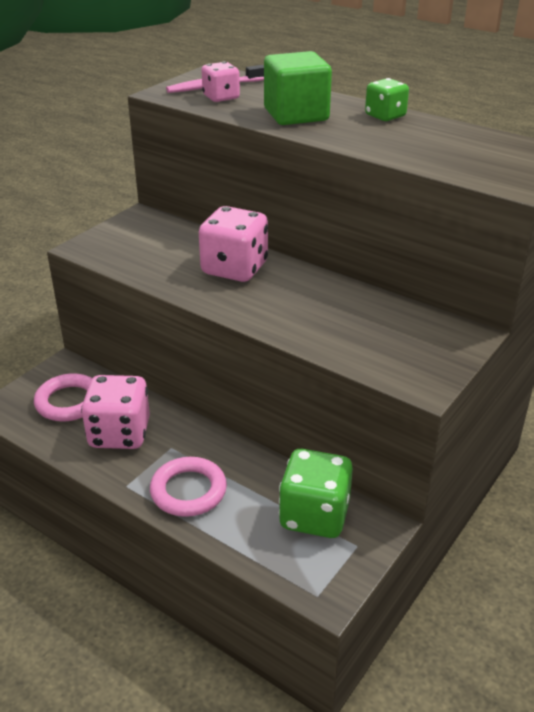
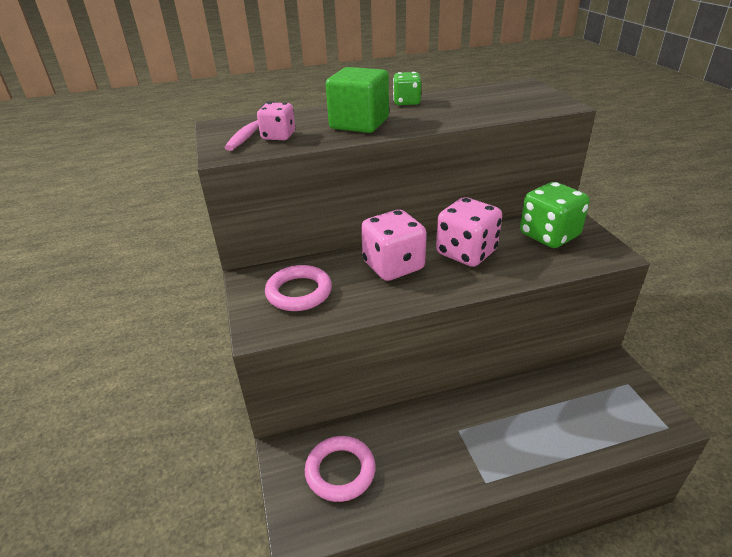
camera: 50 degrees left, 0 degrees up
(119, 434) = (415, 455): pink dice -> pink dice (466, 253)
(188, 491) = (519, 444): pink ring -> pink ring (299, 292)
(314, 515) = (587, 389): green dice -> green dice (549, 235)

